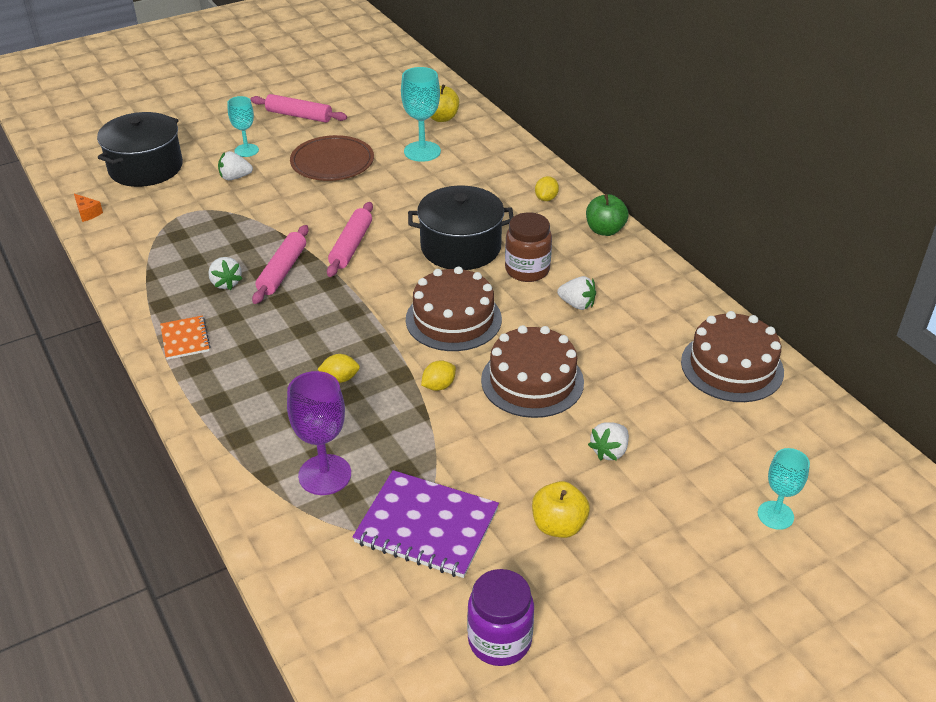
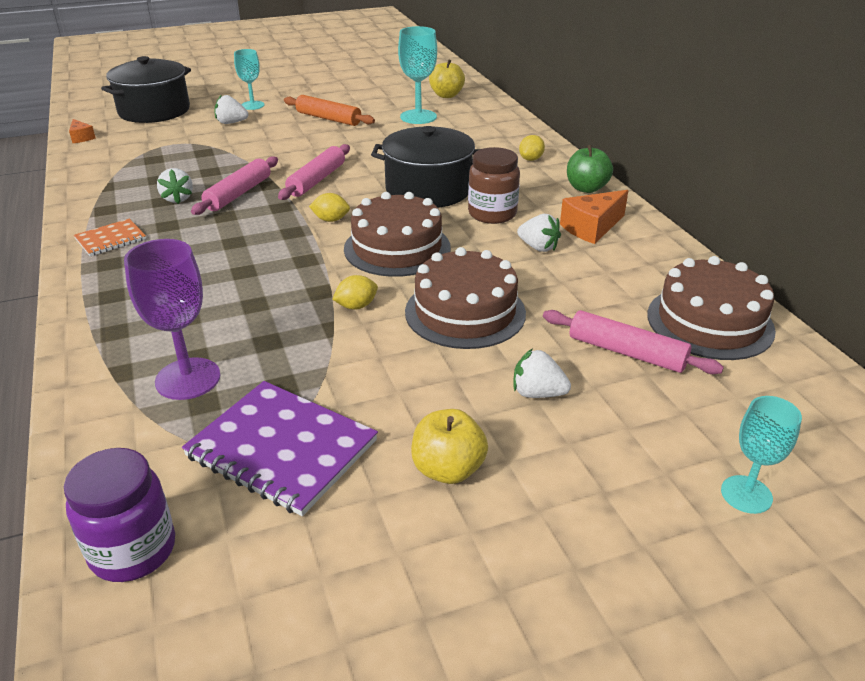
camera: 10 degrees right, 5 degrees down
(185, 339) = (111, 239): orange notebook -> orange notebook turned 60 degrees clockwise
(299, 116) = (313, 86): pink rolling pin -> pink rolling pin (626, 352)
(332, 162) = (328, 118): brown plate -> orange rolling pin
(340, 378) = (251, 288): yellow lemon -> yellow lemon (331, 220)
(499, 640) = (319, 606): purple jar -> purple jar (133, 550)
(609, 451) = (537, 393): white strawberry -> white strawberry turned 60 degrees clockwise
(619, 277) = (592, 228): none -> orange cheese

